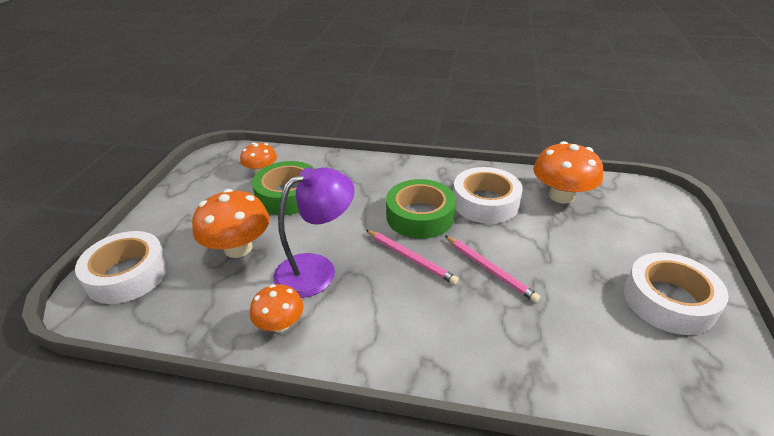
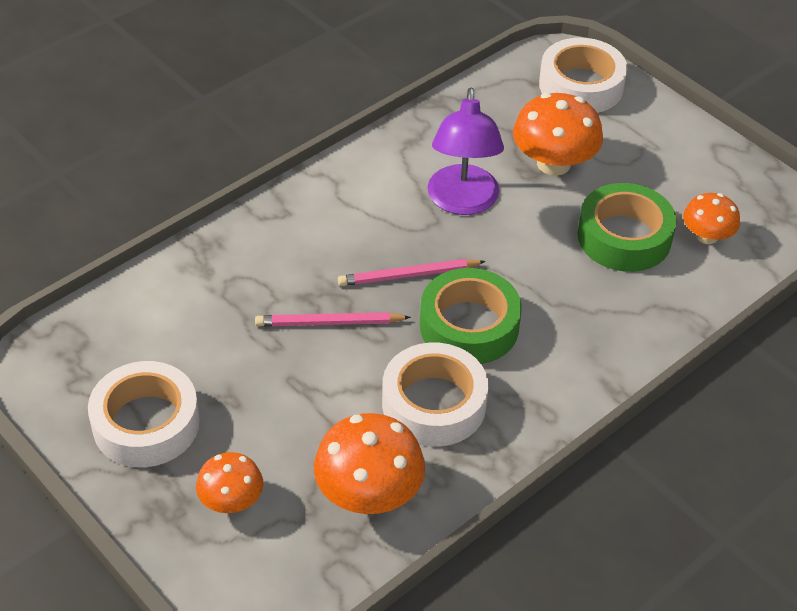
camera: 125 degrees right, 10 degrees up
(280, 324) = (415, 151): orange mushroom -> orange mushroom (231, 501)

